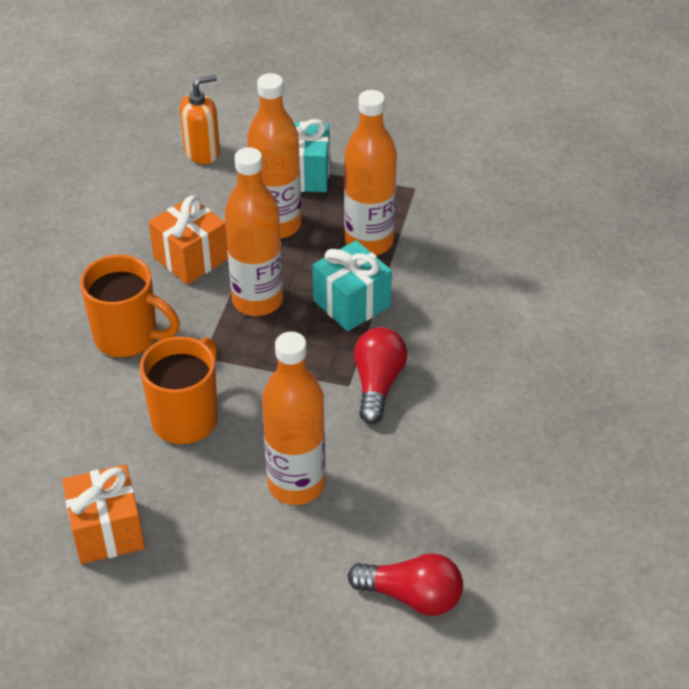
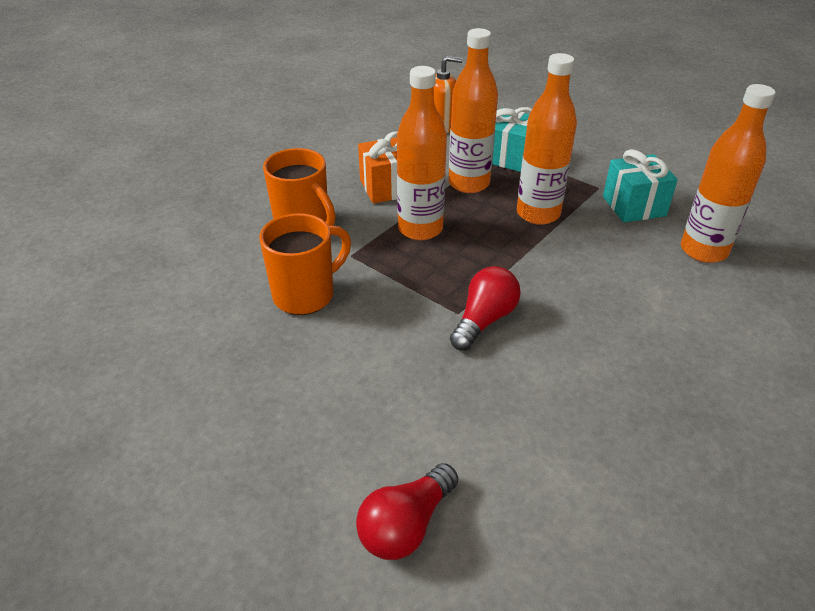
camera: 25 degrees right, 5 degrees down
(107, 531) = (180, 359): orange gift -> none
(296, 484) = (361, 378): orange bottle -> orange bottle (703, 250)
(351, 303) = (497, 253): turquoise gift -> turquoise gift (634, 206)
(412, 596) = (406, 525): red light bulb -> red light bulb turned 90 degrees clockwise

